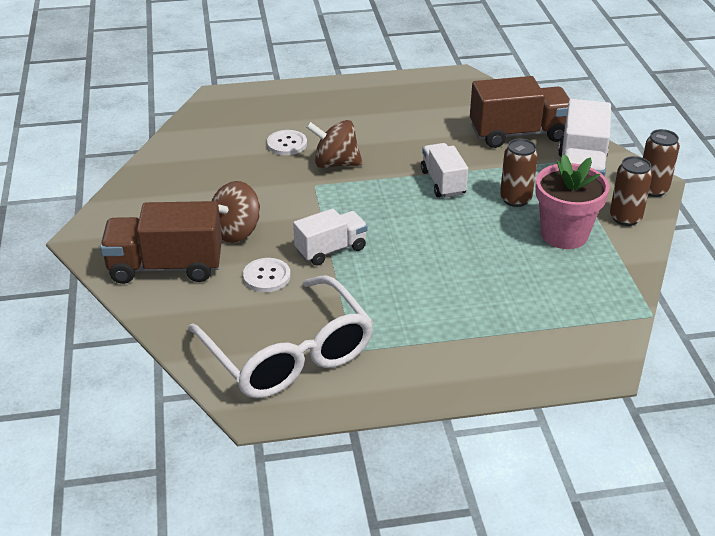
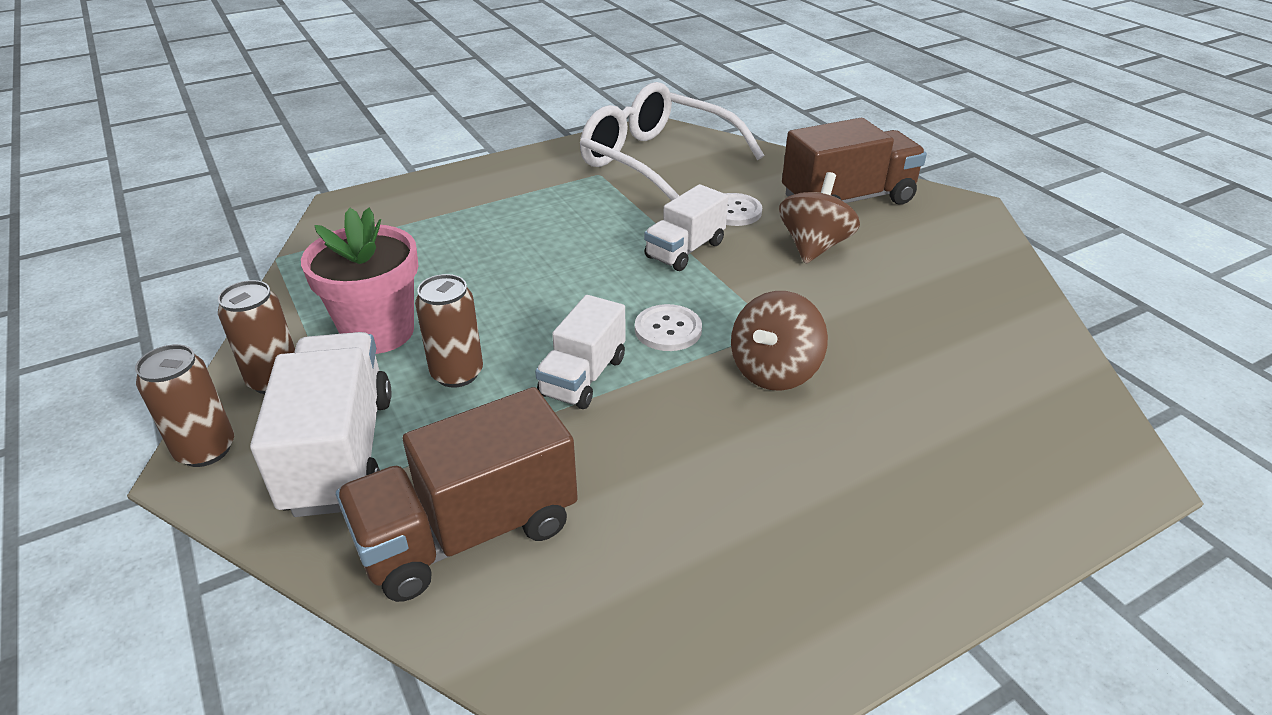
camera: 160 degrees right, 0 degrees up
(287, 144) = (884, 390): white button -> white button (668, 330)
(335, 164) = (774, 371): brown spinning top -> brown spinning top turned 135 degrees clockwise
(443, 182) = (583, 377): white truck -> white truck turned 60 degrees clockwise

